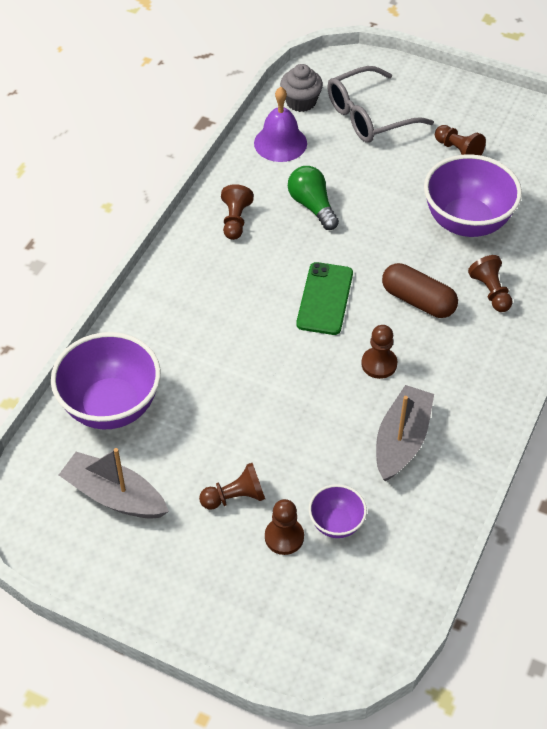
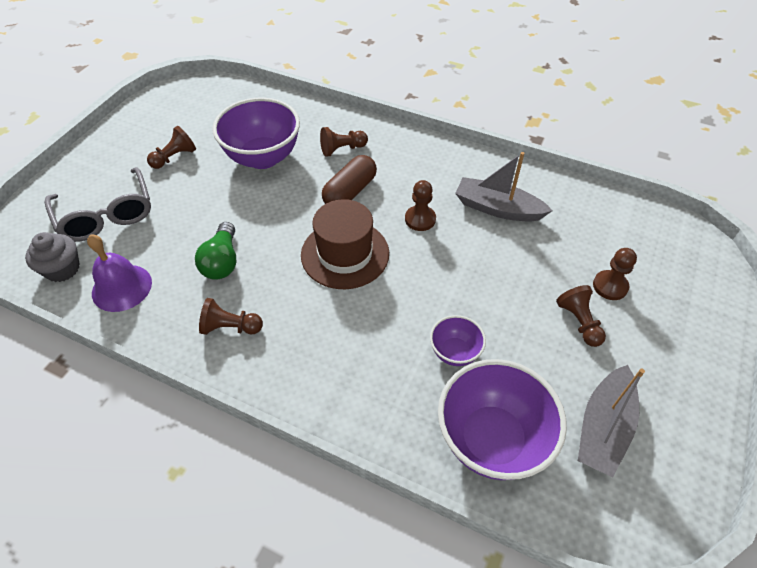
camera: 90 degrees left, 0 degrees up
(312, 206) = (222, 261): green light bulb -> green light bulb turned 60 degrees counterclockwise
(325, 299) = (345, 254): green phone -> brown hat
(336, 523) = (587, 251): purple bowl -> purple bowl (455, 352)

